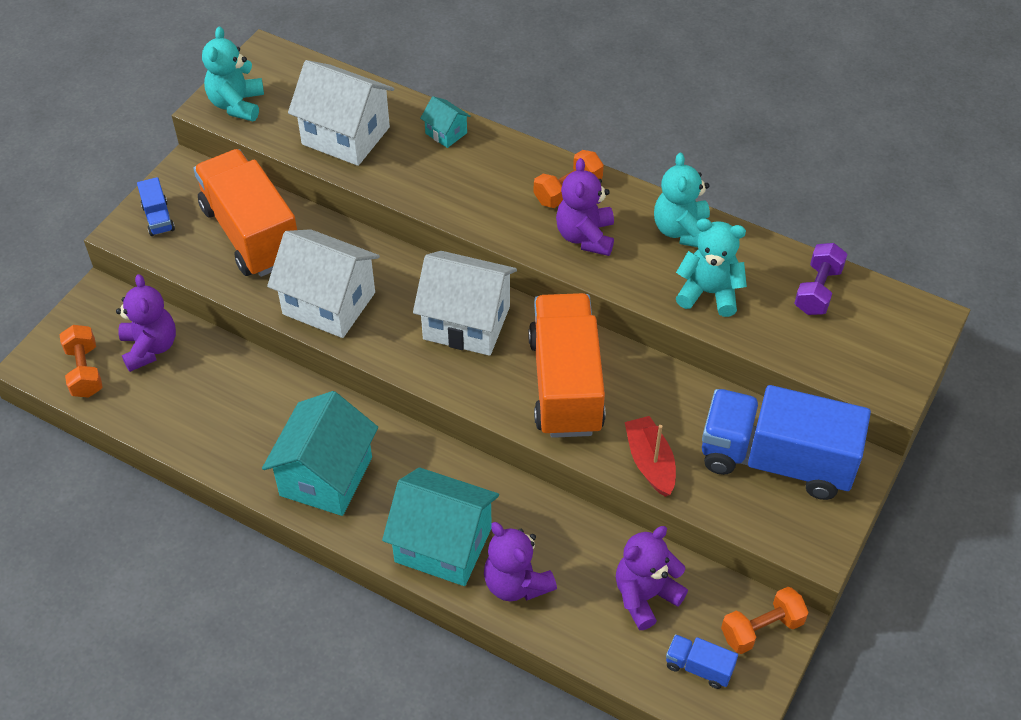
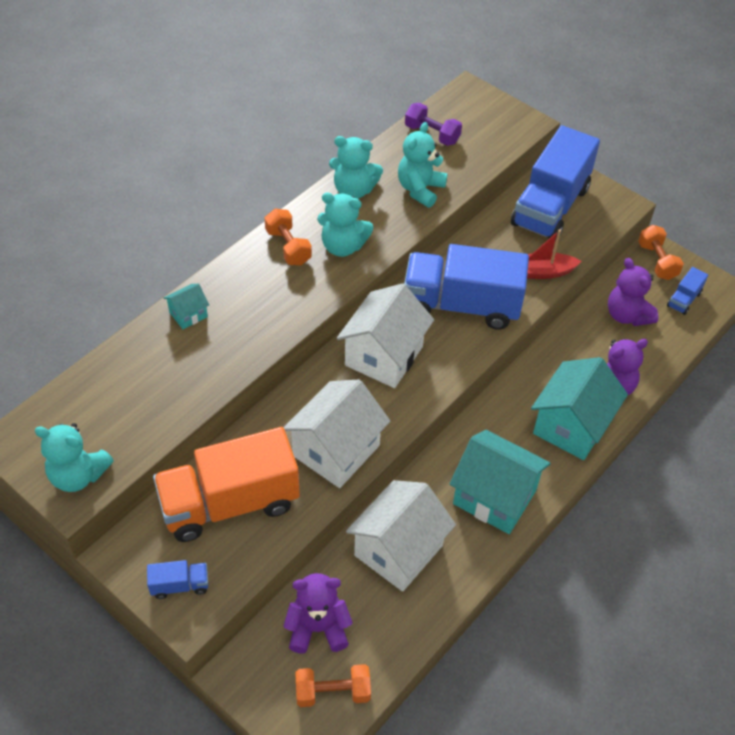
camera: 80 degrees left, 0 degrees up
(345, 135) = (161, 389): white house -> white house (398, 550)
(565, 384) = (461, 305): orange truck -> blue truck
(585, 237) = (343, 246): purple teddy bear -> turquoise teddy bear

